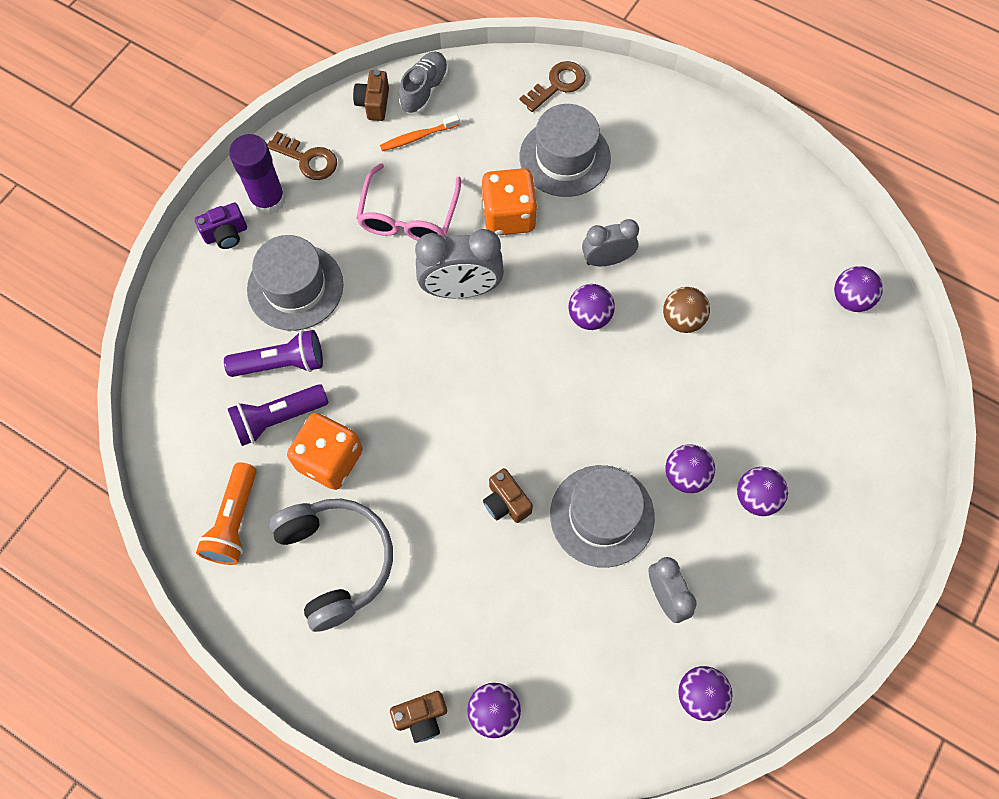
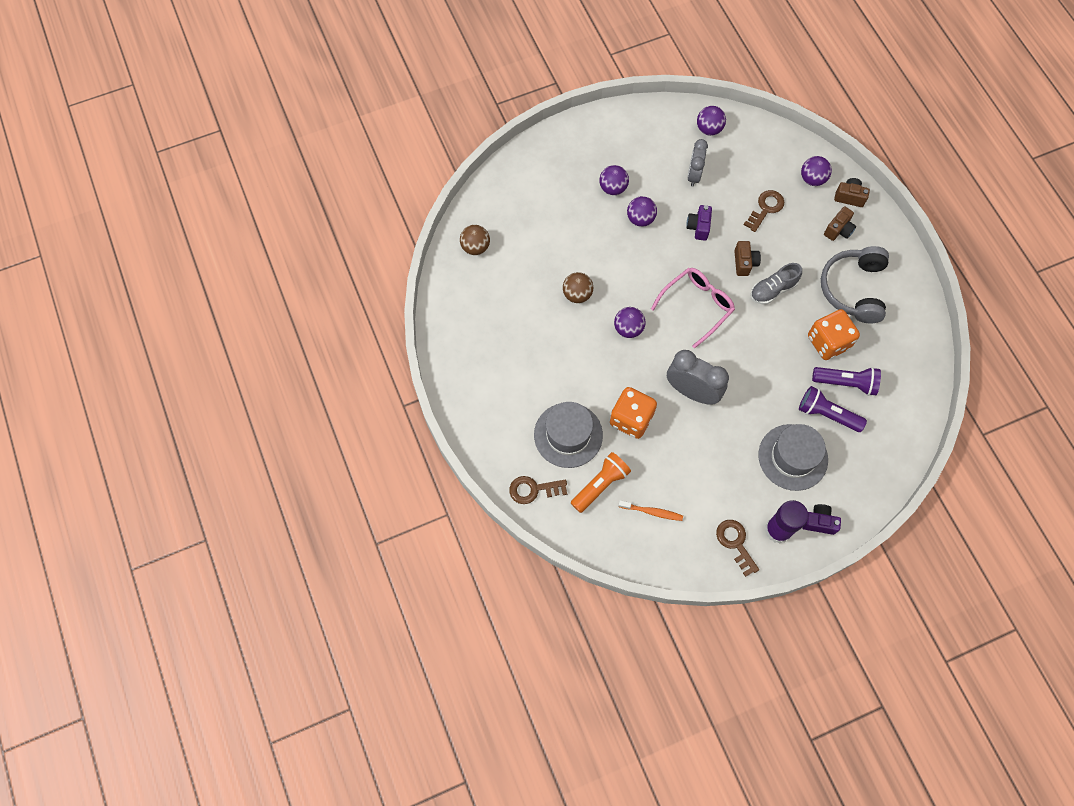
camera: 145 degrees left, 0 degrees up
(234, 521) = (899, 342): orange flashlight -> orange flashlight (600, 485)
(373, 103) = (665, 557): brown camera -> brown camera (838, 230)
(408, 216) = (694, 459): pink glasses -> pink glasses (697, 306)
(424, 90) = (624, 545): grey shoe -> grey shoe (773, 290)
(530, 610) = (765, 208): none -> brown key
(602, 515) = (698, 227): grey hat -> purple camera
(607, 259) = (592, 354): grey clock -> none
(850, 299) = (475, 247): purple ball -> brown ball

